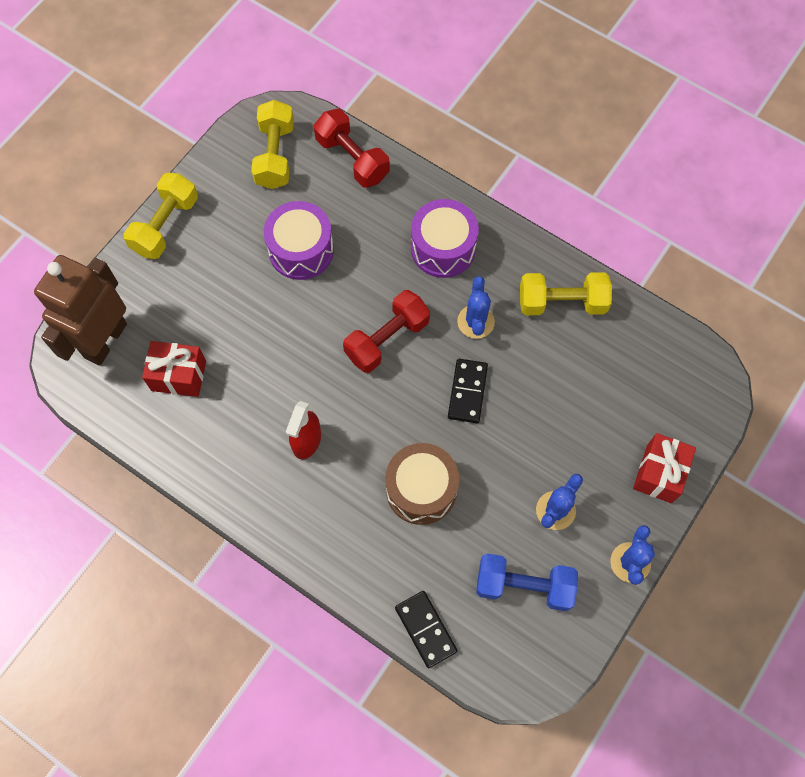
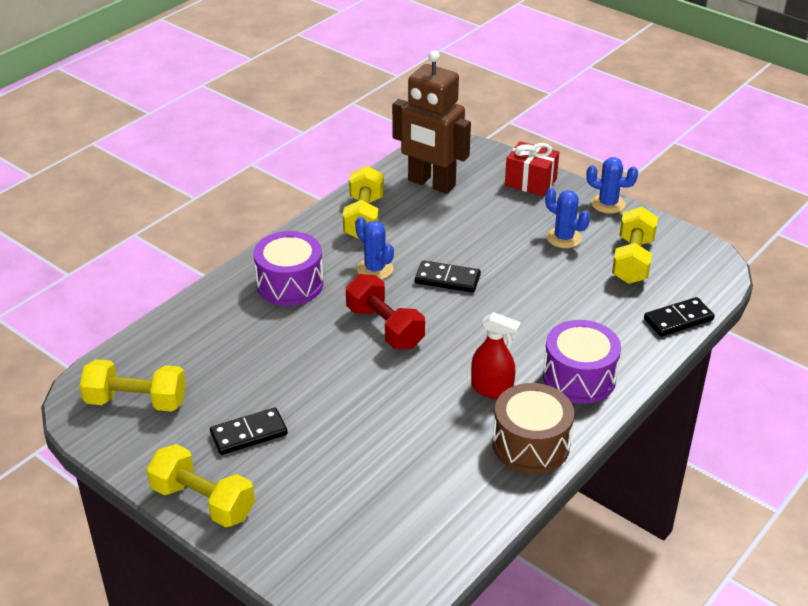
camera: 85 degrees left, 30 degrees down
(105, 340) = (351, 561): brown robot -> brown robot (431, 183)
(178, 376) = (407, 491): red gift -> none
(240, 246) = (249, 434): none -> black domino
(301, 250) = (267, 385): purple drum -> purple drum (579, 378)
(352, 159) = (163, 341): red dumbbell -> none
(421, 489) = (545, 314): brown drum -> brown drum (531, 444)
(475, 322) = (375, 269): blue cactus -> blue cactus turned 45 degrees clockwise
(524, 586) = (632, 260): blue dumbbell -> yellow dumbbell

